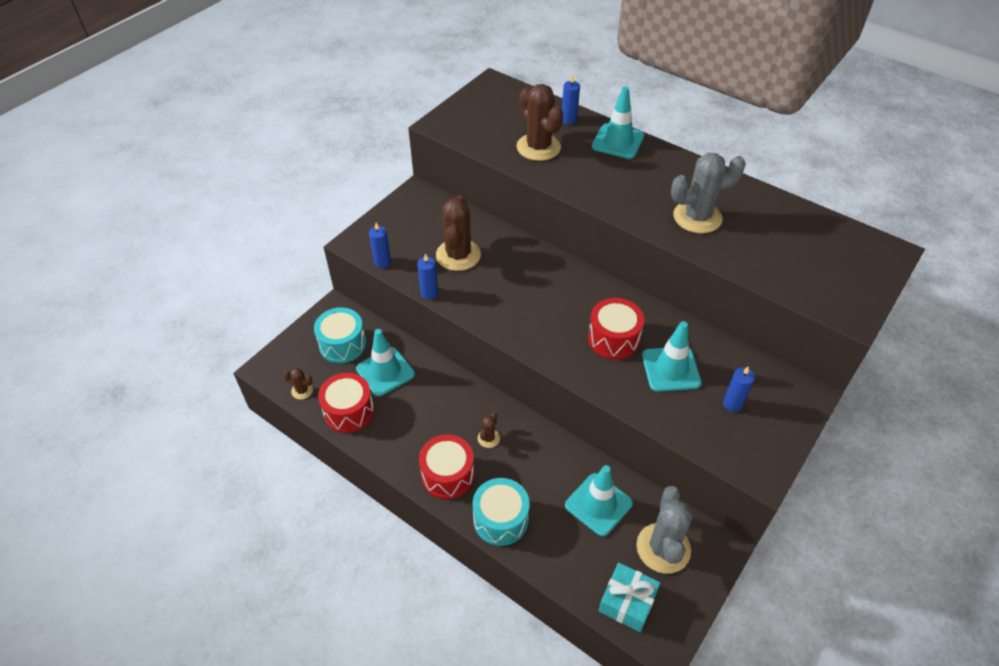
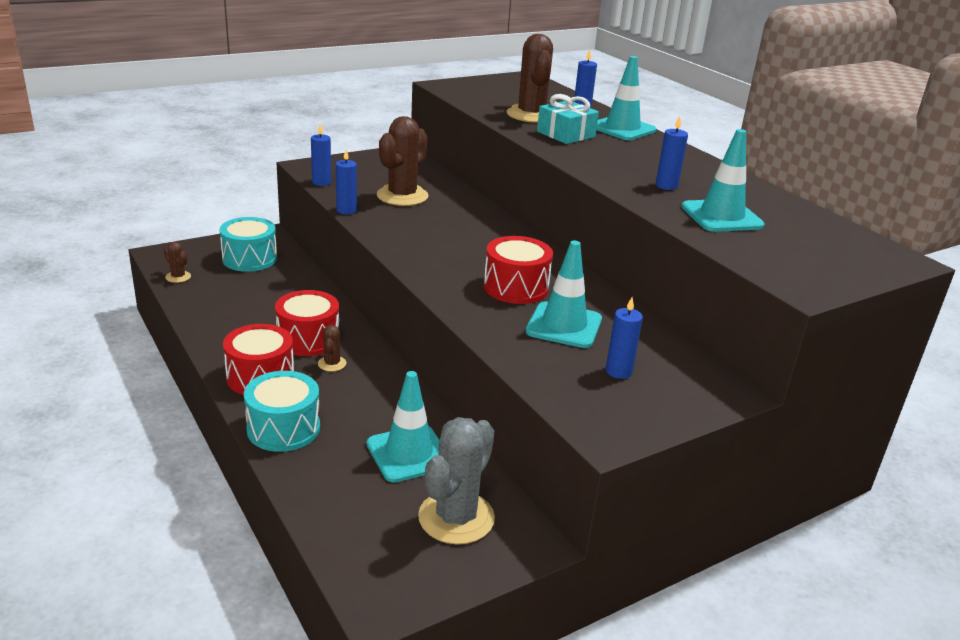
camera: 20 degrees right, 20 degrees down
(349, 411) = (207, 303): red drum -> red drum (308, 339)
(385, 371) = (272, 287): turquoise traffic cone -> turquoise traffic cone (721, 216)
(488, 438) = (332, 364): brown cactus -> brown cactus turned 45 degrees counterclockwise
(627, 602) = (367, 549): turquoise gift -> turquoise gift (566, 134)
(697, 217) = (666, 186): grey cactus -> blue candle

